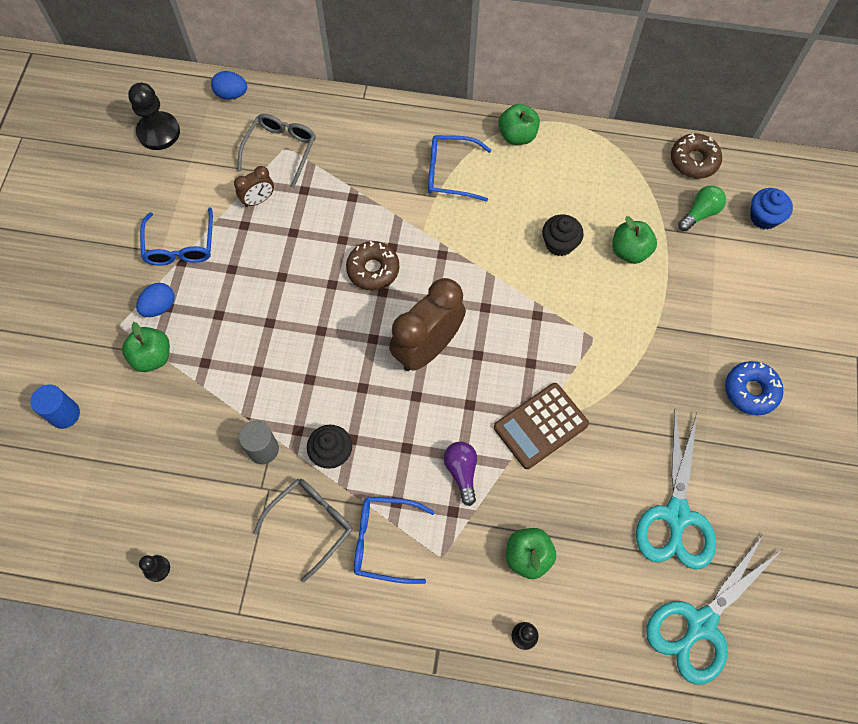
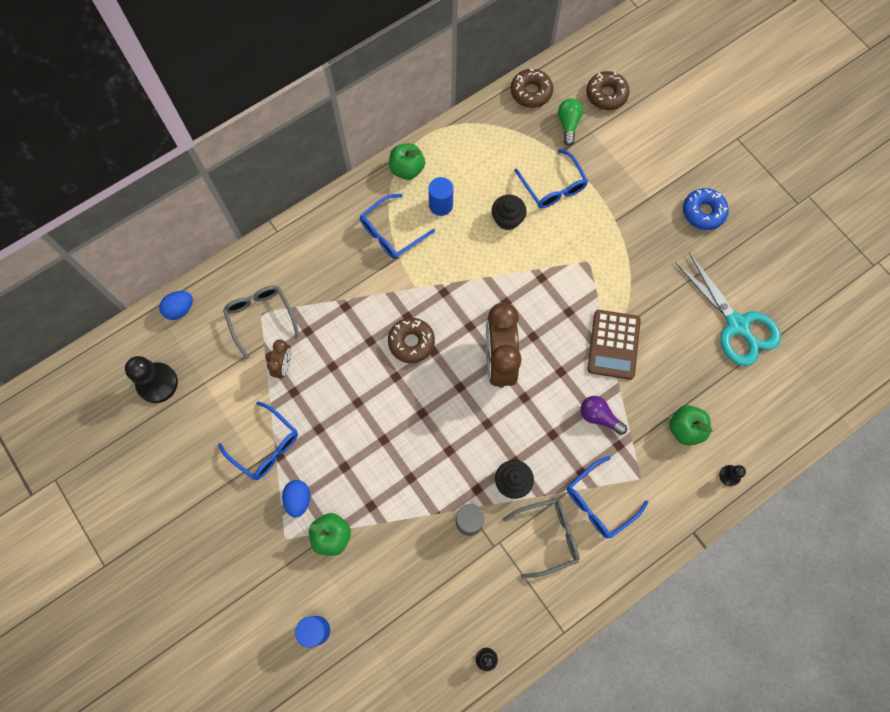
camera: 45 degrees left, 5 degrees up
(311, 524) = (547, 536): grey glasses -> grey glasses turned 75 degrees clockwise
(514, 186) = (441, 205): none -> blue cylinder
(630, 251) = (553, 186): green apple -> blue glasses
(701, 624) = (808, 374): turquoise scissors -> none
(764, 217) = (606, 95): blue cupcake -> brown donut

